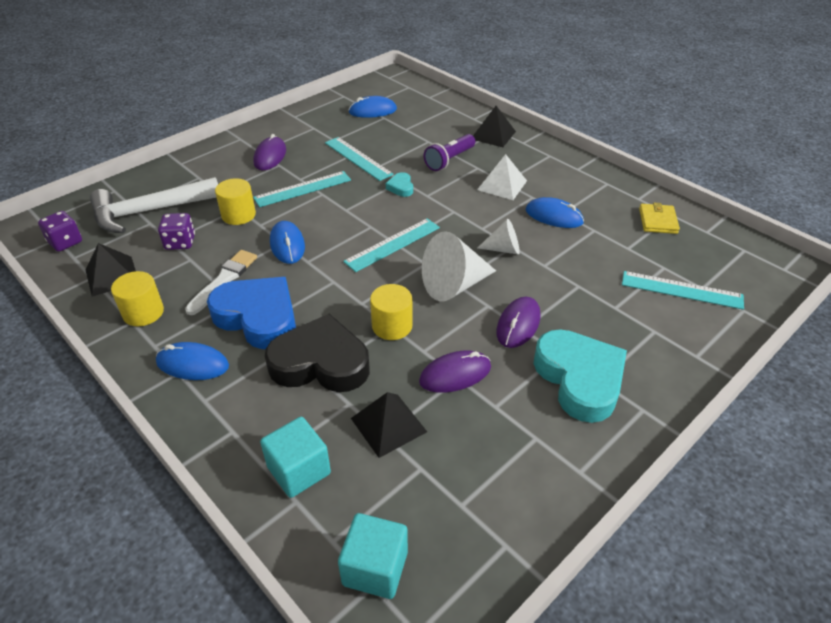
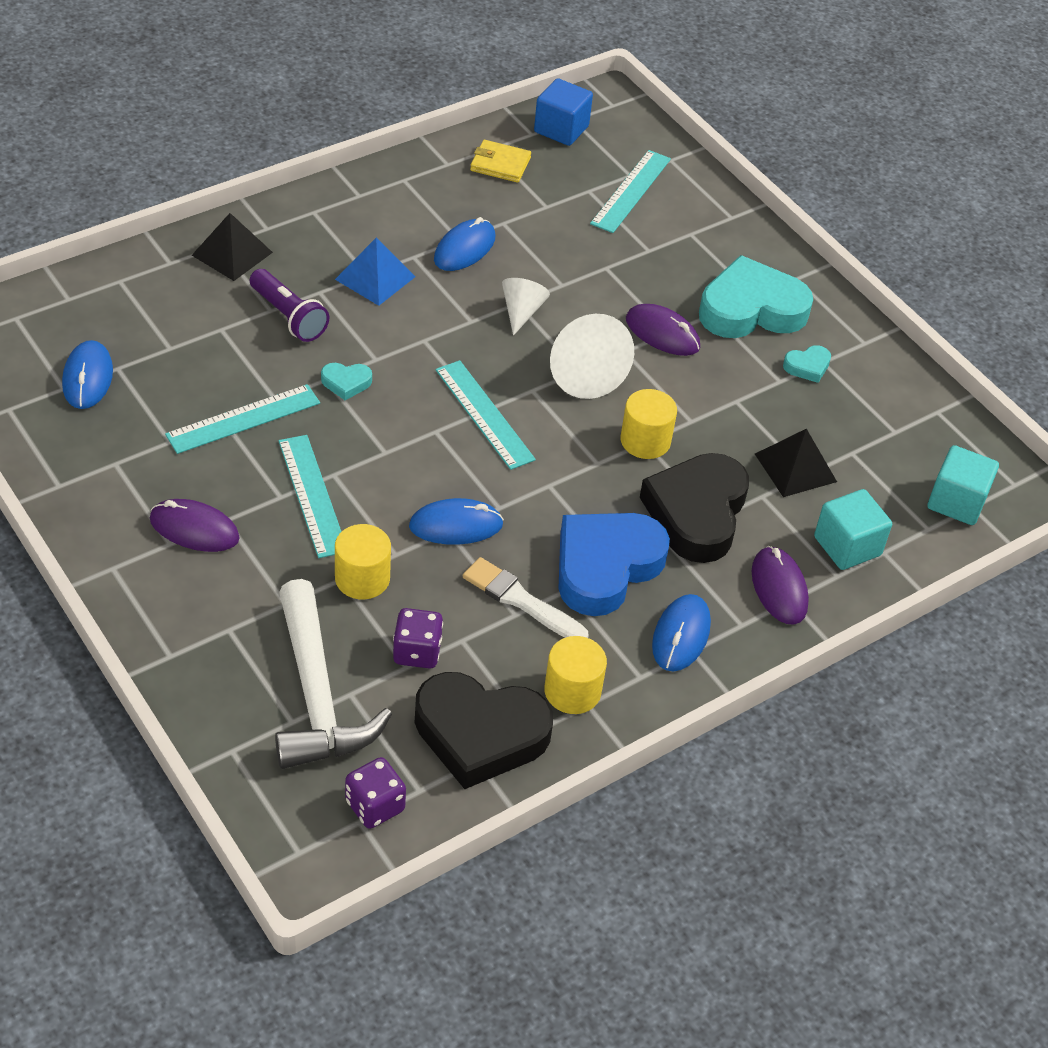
camera: 85 degrees left, 5 degrees up
(112, 276) = (480, 734): black pyramid -> black heart
(455, 374) = (731, 402): purple mouse -> purple mouse (779, 588)
(502, 185) = (375, 278): white pyramid -> blue pyramid
(523, 426) = (807, 366): none -> turquoise heart
(726, 245) = (561, 129): none -> blue cube

